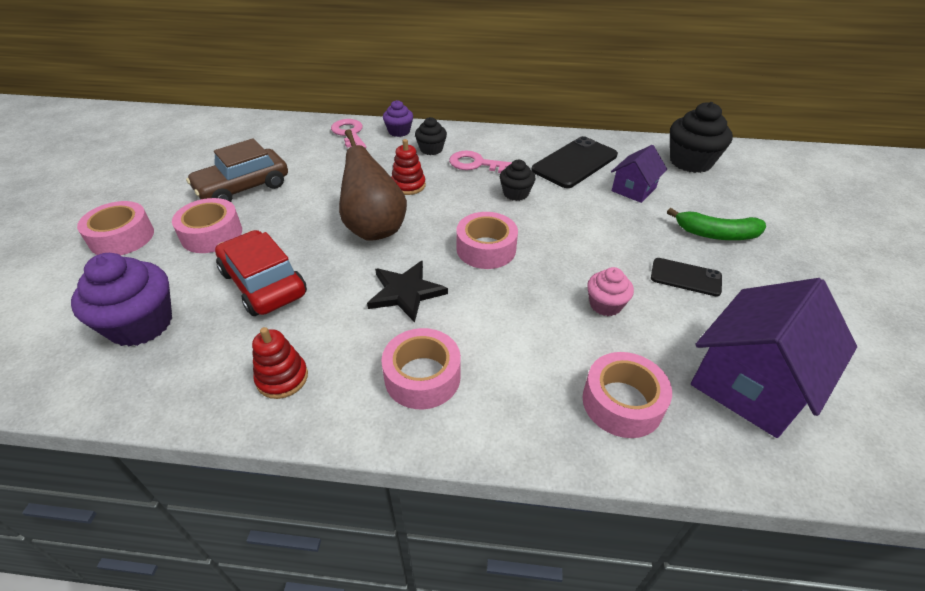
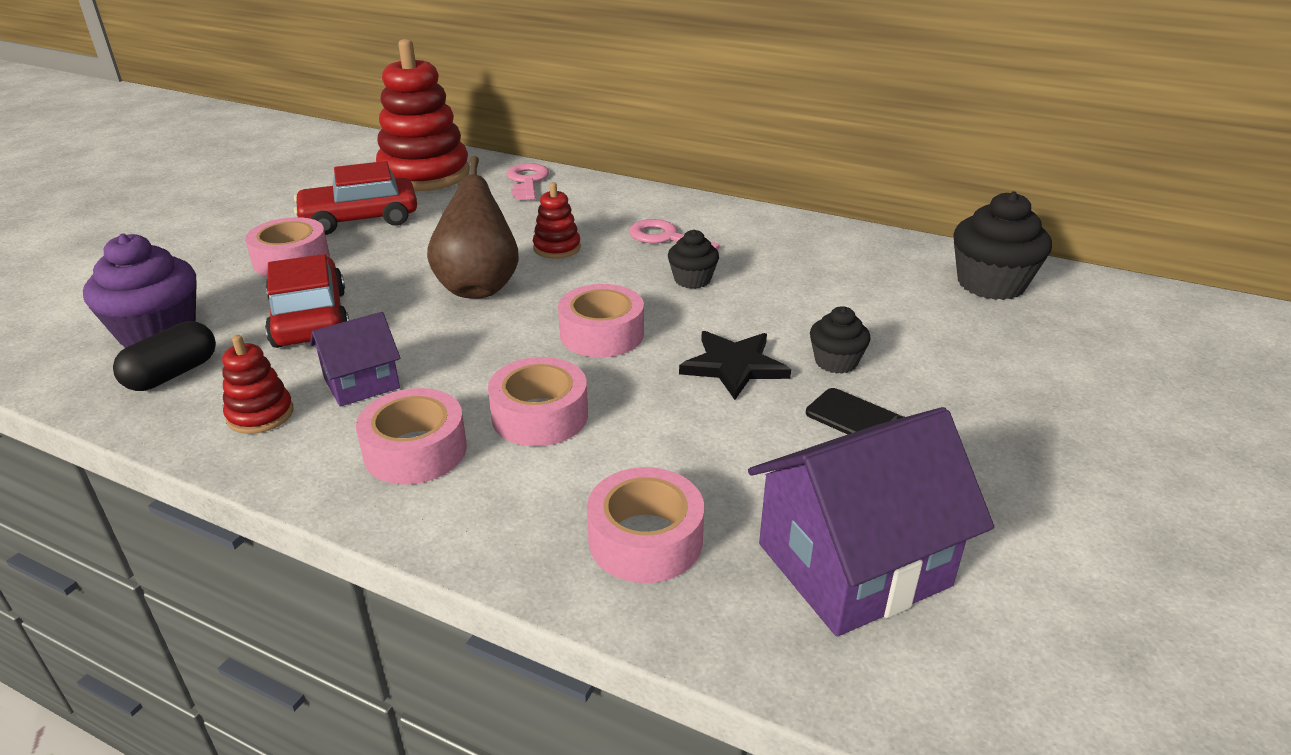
camera: 20 degrees right, 10 degrees down
(122, 237) = (198, 247): pink tape -> pink tape (540, 416)
(182, 360) = (172, 374): none -> black capsule
(243, 187) = (360, 219): brown car -> red car
(268, 140) = (425, 174): none -> red stacking toy
(399, 131) = (591, 187): purple cupcake -> none
(406, 292) = (464, 360): black star -> black star (734, 366)
(431, 149) = (618, 213): black cupcake -> black cupcake (836, 362)
(575, 163) = (807, 258): black phone -> none
(605, 305) = (713, 427): pink cupcake -> none
(633, 189) = (870, 303): purple house -> purple house (361, 383)
(716, 234) = (954, 379): green banana -> none

